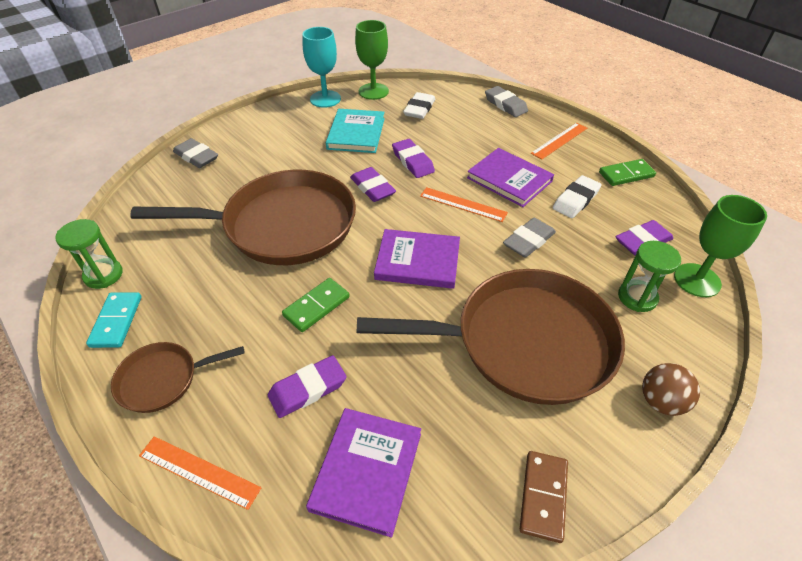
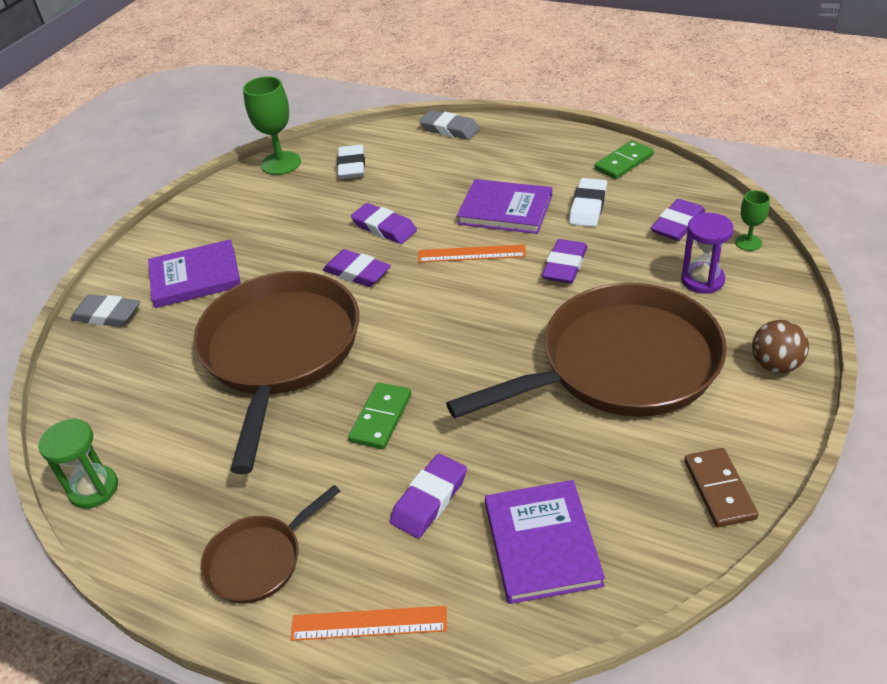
camera: 20 degrees left, 5 degrees down
(116, 321) = (153, 528): turquoise domino -> none
(283, 225) = (280, 351): brown pan -> brown pan turned 60 degrees counterclockwise
(325, 99) = (226, 192): turquoise goblet -> none
(356, 133) = (294, 219): turquoise book -> none
(417, 261) = (461, 330): purple book -> purple book (195, 277)
(528, 241) = (565, 265): grey eraser -> purple eraser
(559, 140) = (533, 149): orange ruler -> none
(637, 297) = (702, 280): green hourglass -> purple hourglass
(697, 280) = (748, 242): green goblet -> green goblet, size x0.54

